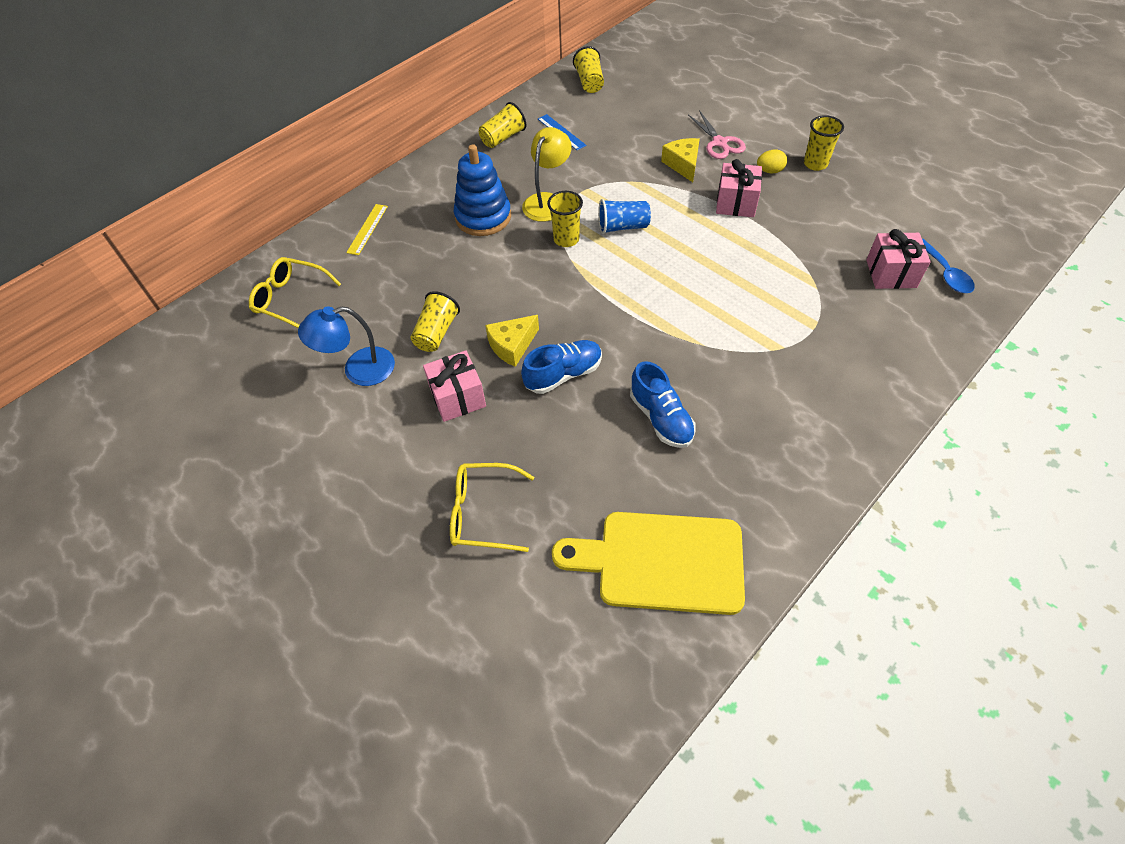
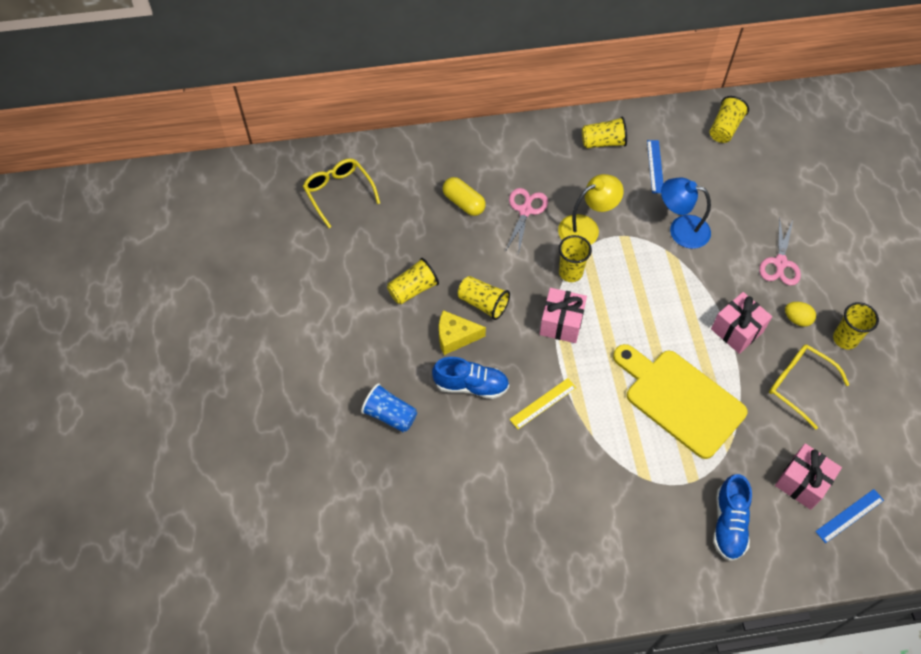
camera: 35 degrees right, 5 degrees up
(358, 369) = (340, 283): blue lamp -> blue lamp (681, 229)
(367, 229) = (434, 165): yellow ruler -> yellow ruler (543, 403)
(422, 241) = (463, 203): none -> yellow capsule
(457, 397) = (386, 351): pink gift -> pink gift (561, 323)
(482, 512) = (335, 447): yellow glasses -> yellow glasses (798, 385)
(483, 217) = (525, 210): blue stacking toy -> pink scissors
(512, 305) = (483, 303): none -> yellow cup
(623, 227) = (624, 291): blue cup -> blue cup (390, 415)
(661, 418) = (508, 468): blue shoe -> blue shoe (729, 523)
(661, 562) = (416, 567): yellow cutting board -> yellow cutting board (680, 399)
(683, 164) = (727, 264): yellow cheese -> none
(945, 273) = (849, 515): blue spoon -> blue ruler

